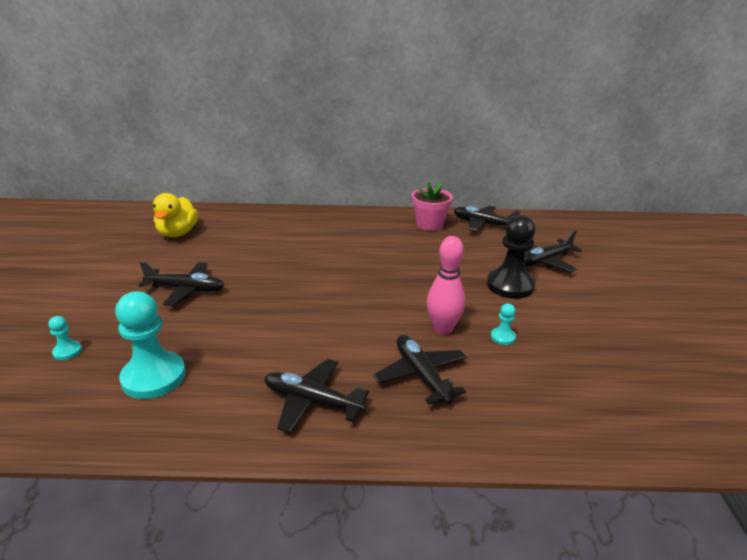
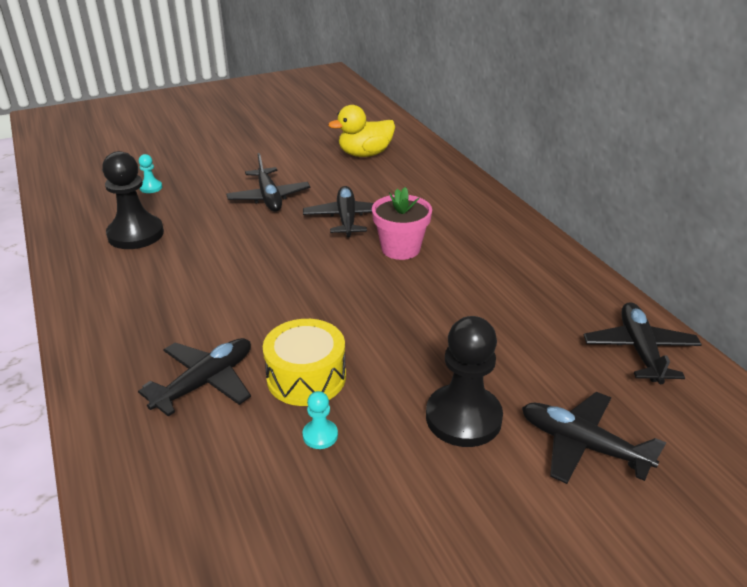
camera: 65 degrees right, 5 degrees up
(154, 377) = (136, 234): turquoise pawn -> black pawn
(312, 401) = (134, 323): black plane -> black plane (346, 218)
(429, 225) = (572, 299): pink flower pot -> pink flower pot (400, 249)
(443, 329) = (306, 377): pink bowling pin -> yellow drum

